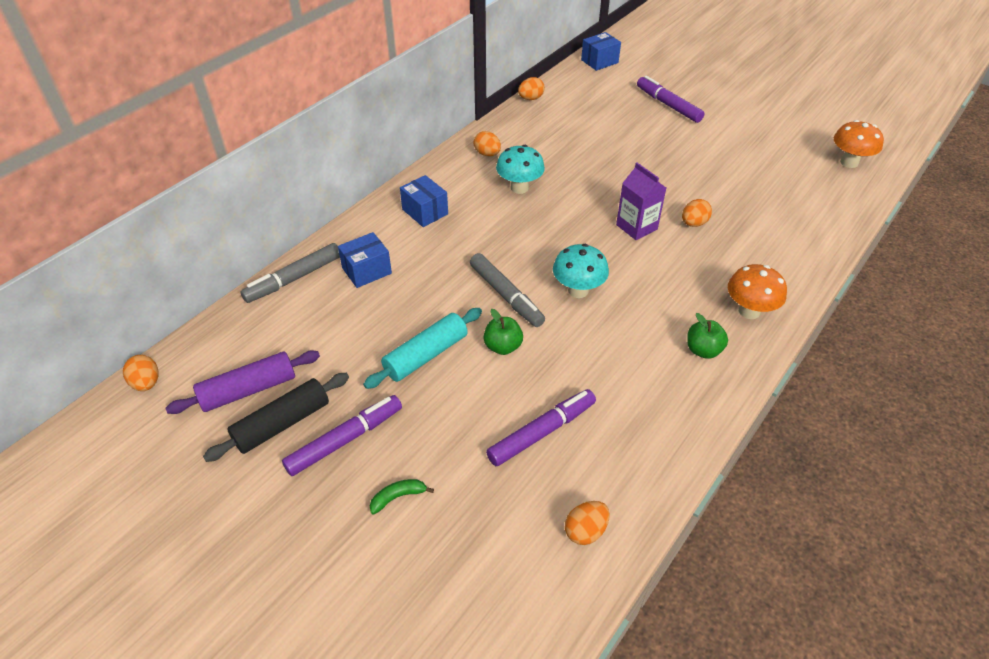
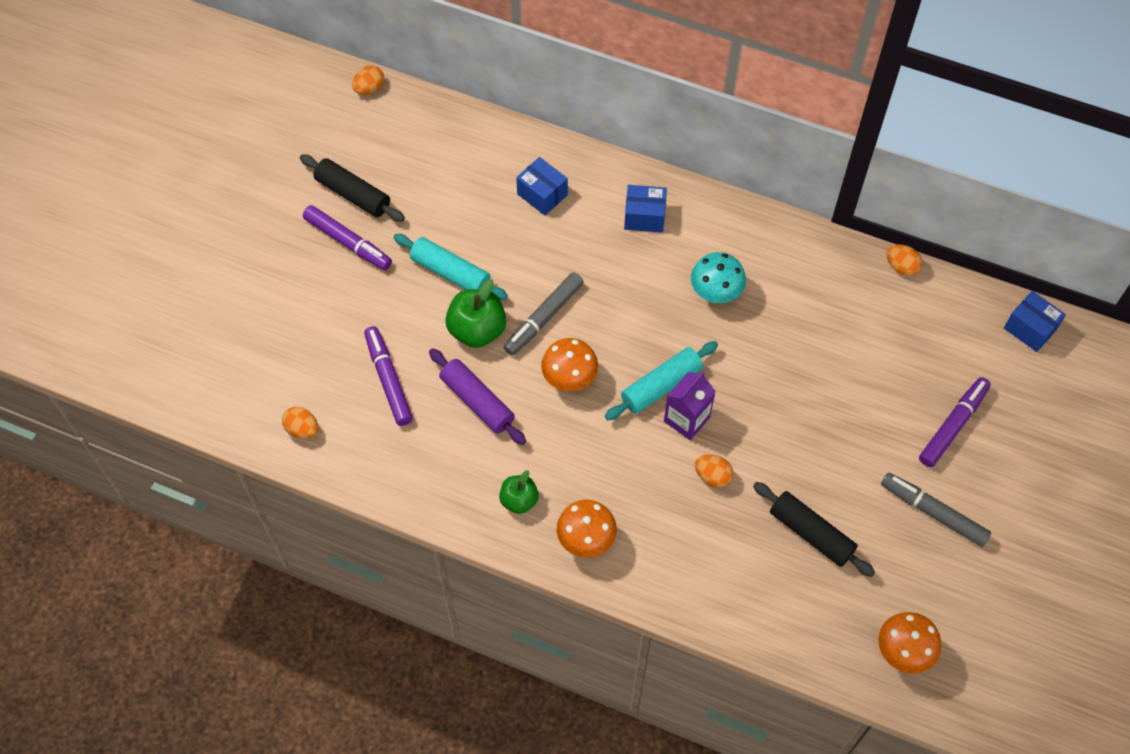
camera: 75 degrees right, 15 degrees up
(248, 390) = (380, 159): purple rolling pin -> purple rolling pin (477, 401)
(295, 278) = (514, 142): grey marker -> grey marker (934, 513)
(398, 497) = (305, 294): green banana -> none
(425, 212) = (644, 217): blue box -> blue box turned 60 degrees clockwise
(487, 154) = (766, 248): orange egg -> none
(503, 346) = (477, 330): green apple -> green apple, size x1.62
(541, 432) = (388, 380): purple marker -> purple marker turned 150 degrees counterclockwise
(578, 290) = (569, 379): turquoise mushroom -> orange mushroom
(600, 235) = (661, 386): none -> turquoise rolling pin
(750, 184) = (811, 533): none -> black rolling pin

